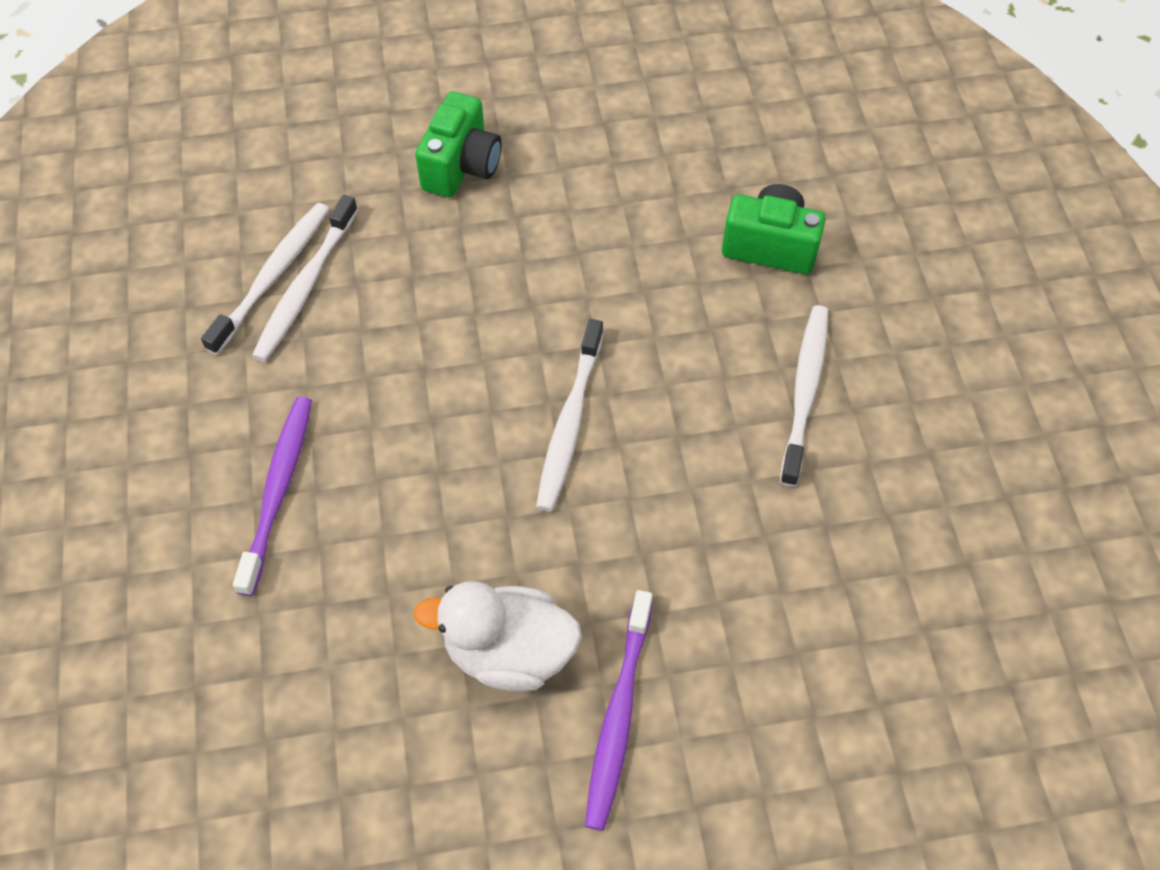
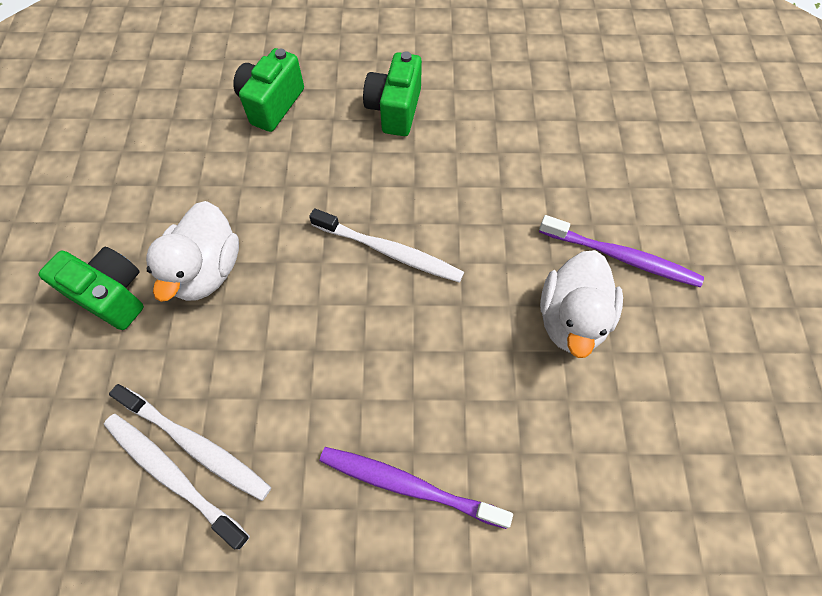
camera: 80 degrees left, 5 degrees up
(507, 242) = (207, 270): none -> white duck
(805, 390) = (395, 110): white toothbrush -> green camera

